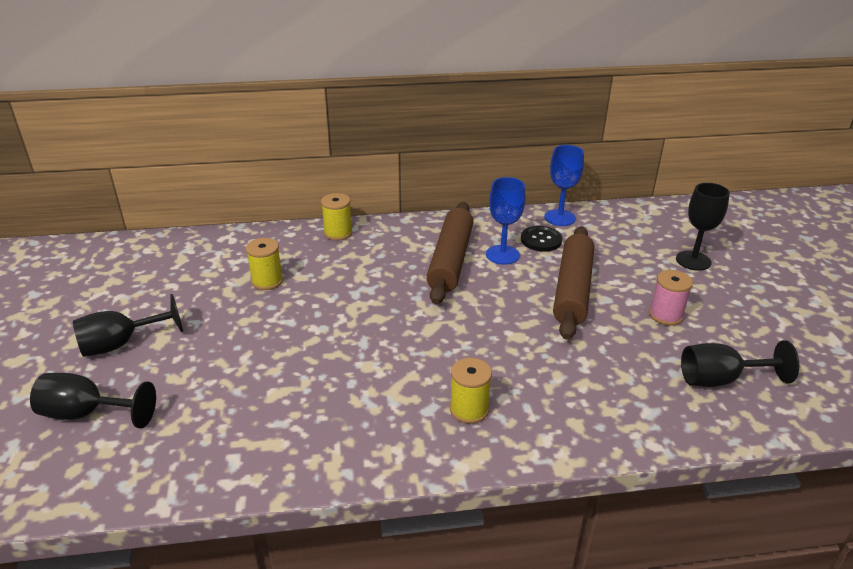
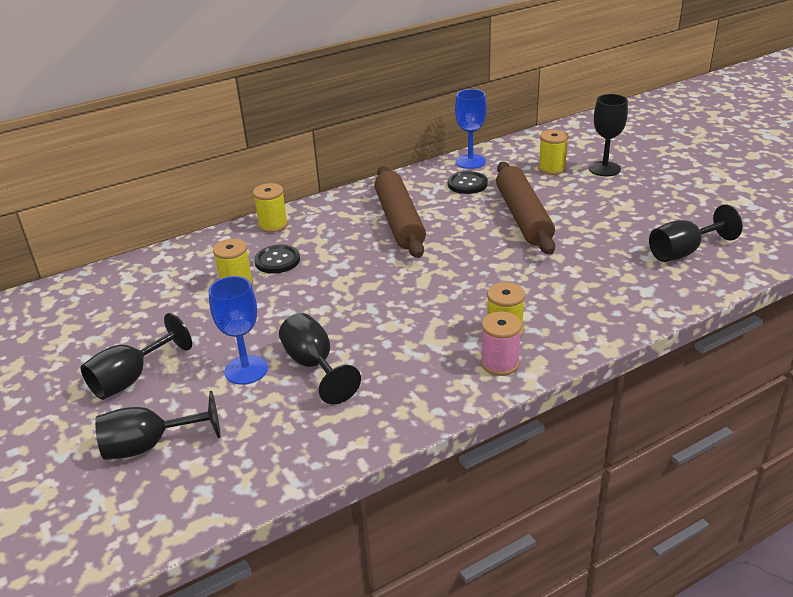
camera: 20 degrees left, 0 degrees up
(272, 384) = (314, 365): none -> black goblet
(317, 268) = (277, 260): none -> black button
(502, 255) = (442, 204): blue goblet -> blue goblet (246, 370)
(637, 246) = (552, 169): none -> yellow spool
(665, 315) = (611, 216): pink spool -> pink spool (500, 363)

